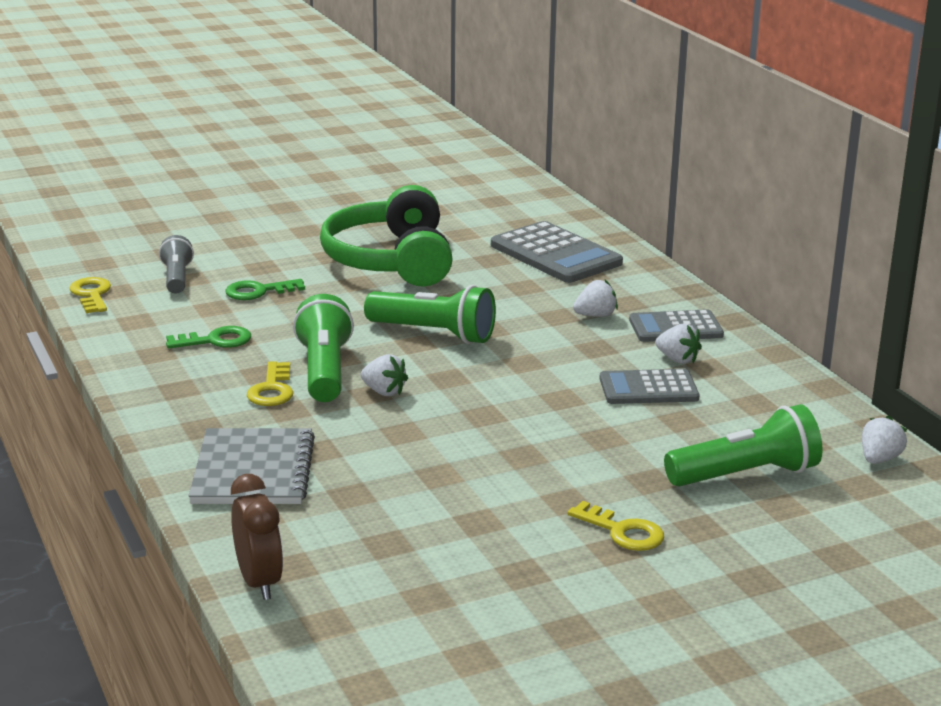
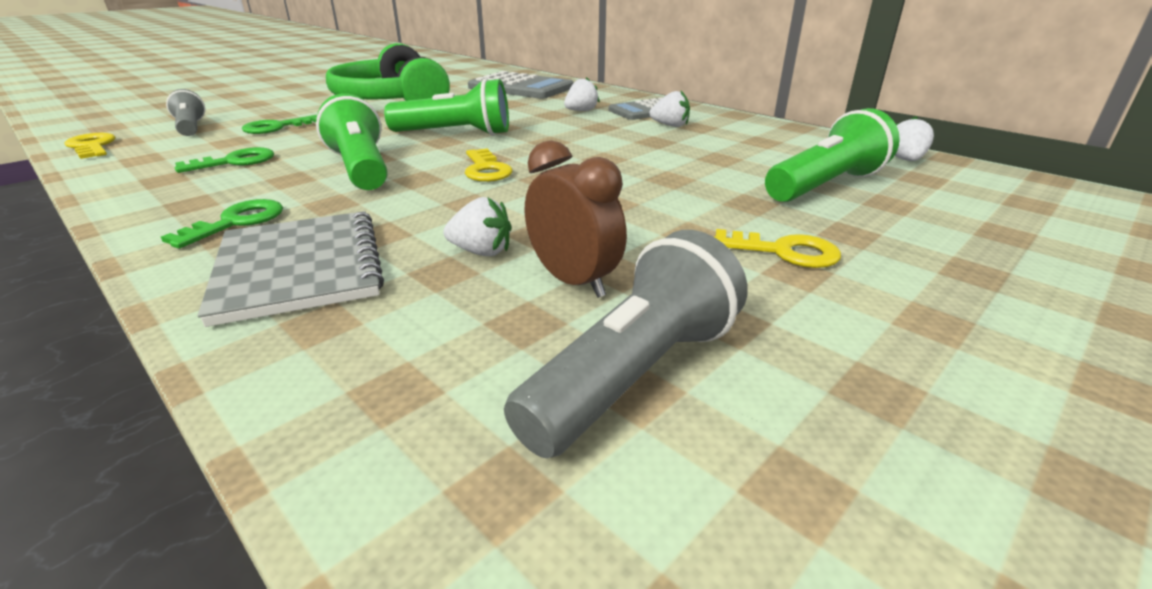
camera: 20 degrees left, 5 degrees up
(213, 417) = (236, 222): none -> green key
(259, 582) = (345, 435): brown clock -> brown clock (573, 281)
(272, 390) = (307, 189): yellow key -> yellow key (486, 170)
(384, 392) = (431, 175): white strawberry -> white strawberry (481, 252)
(432, 589) = (633, 375): none -> grey flashlight
(648, 388) = (669, 143): grey calculator -> none

